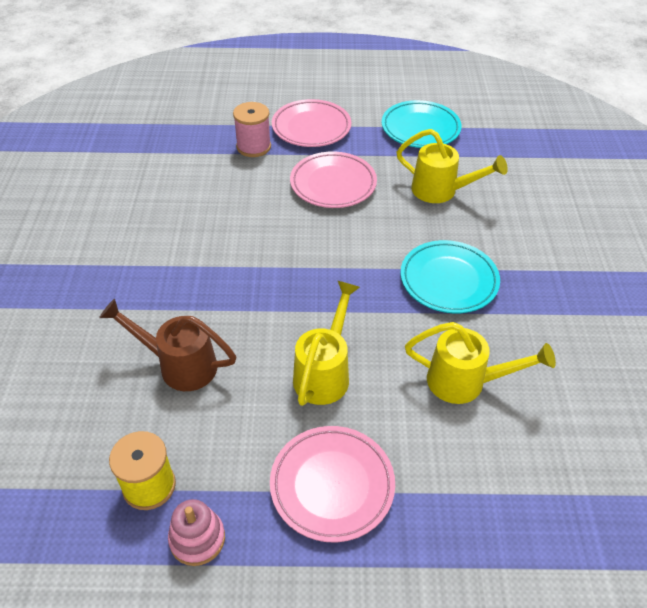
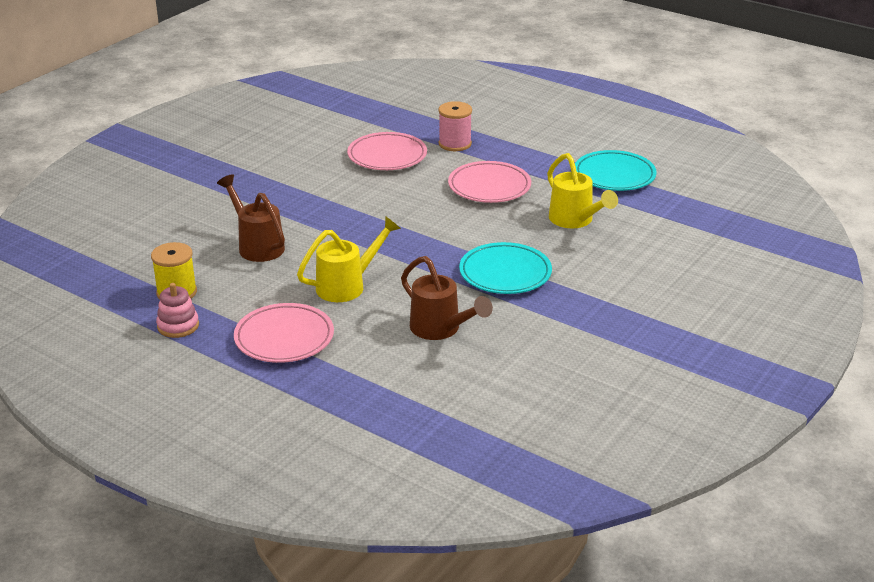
camera: 35 degrees right, 15 degrees down
(311, 127) = (518, 146): pink plate -> pink plate (387, 156)
(466, 382) = (441, 330): yellow watering can -> brown watering can

